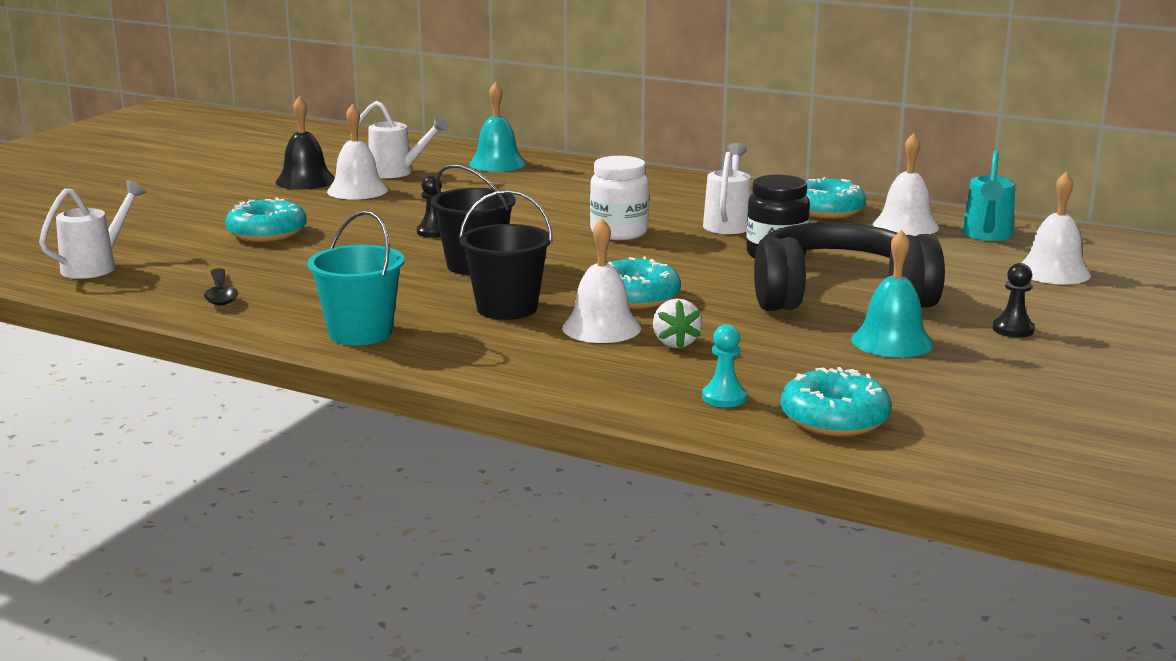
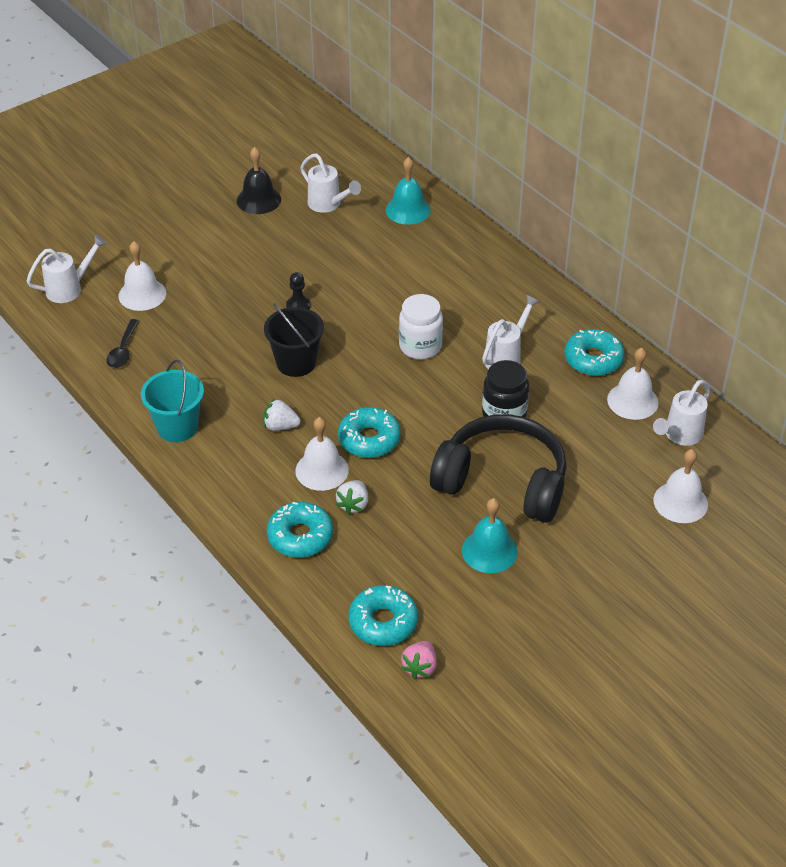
camera: 25 degrees right, 25 degrees up
(267, 233) = (192, 273): turquoise donut -> turquoise donut (300, 536)
(357, 190) = (285, 226): white bell -> white bell (142, 294)
(507, 308) = (280, 426): black bucket -> white strawberry
(724, 398) = (337, 576): turquoise pawn -> none
(933, 442) = (420, 667): none -> pink strawberry
(986, 236) = (679, 435): turquoise watering can -> white watering can
(1013, 329) = (581, 565): black pawn -> none

